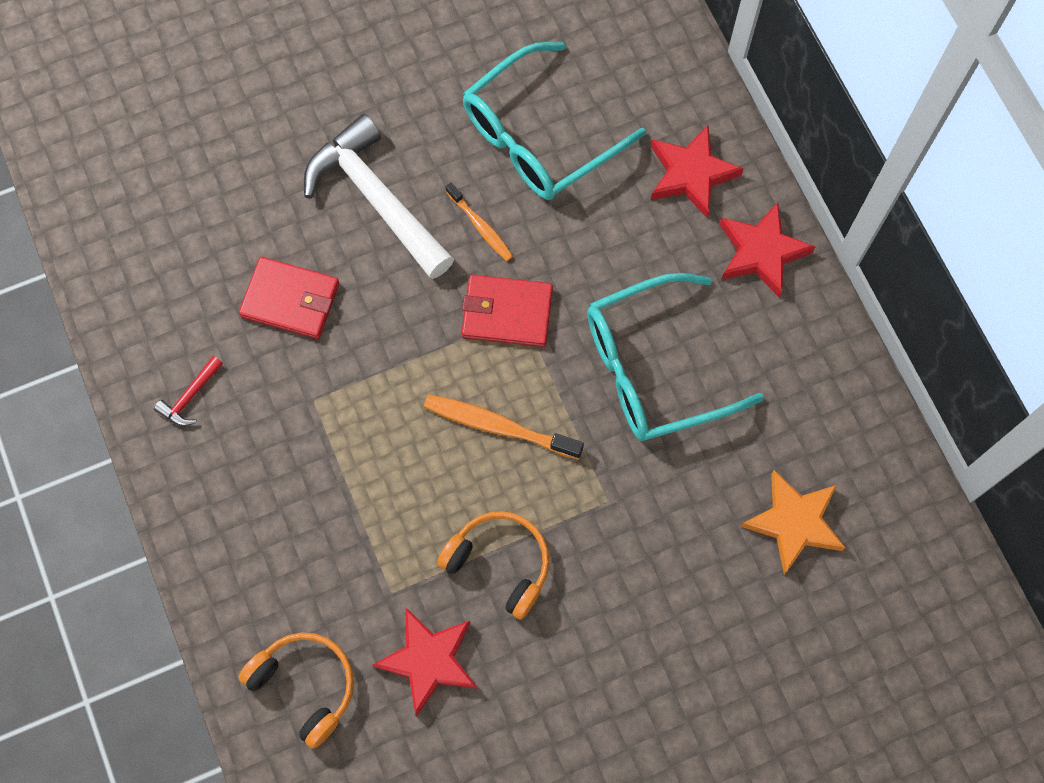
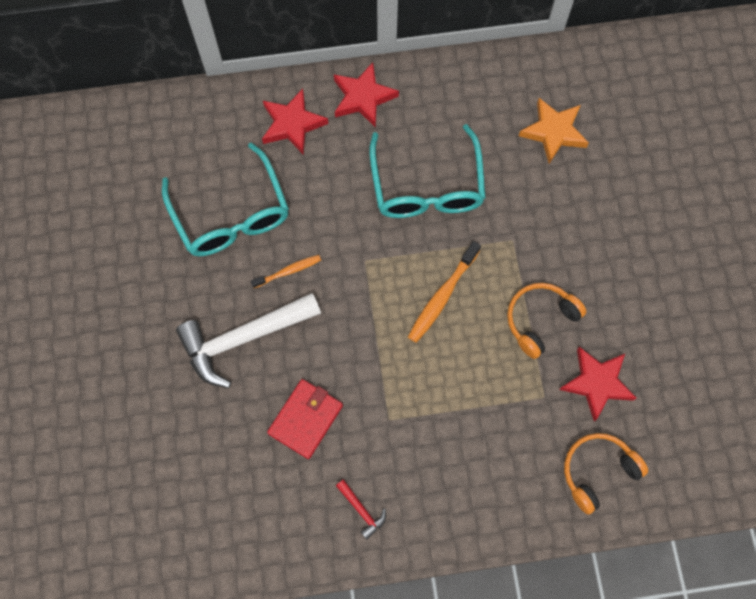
camera: 75 degrees left, 0 degrees up
(507, 313) = (359, 270): red wallet -> none

